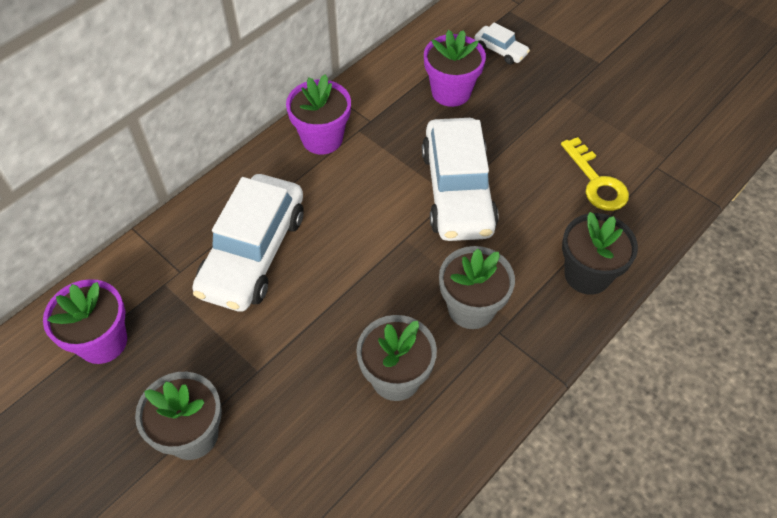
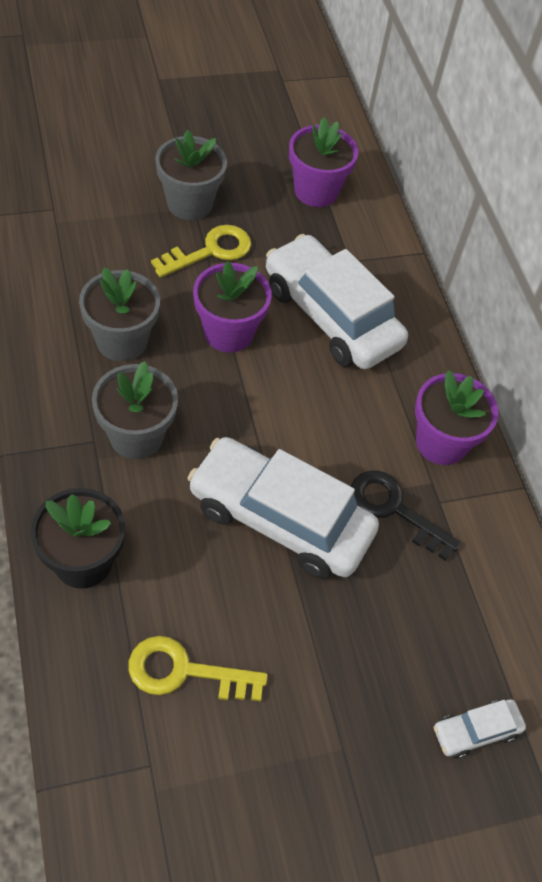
camera: 115 degrees right, 0 degrees up
(243, 378) = (210, 251): none -> yellow key
(396, 139) = (394, 509): none -> black key
(451, 92) = (434, 615): purple flower pot -> purple flower pot (228, 332)

